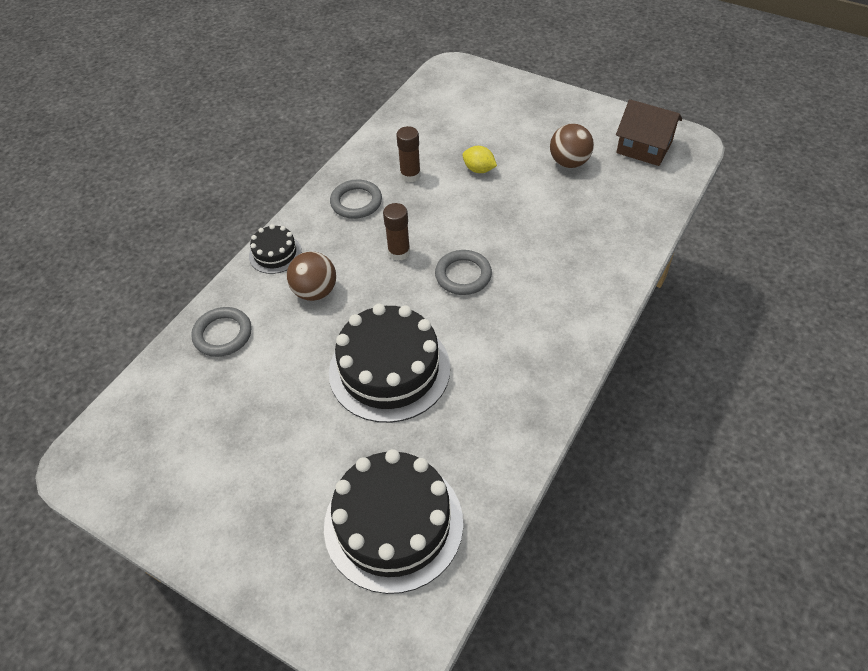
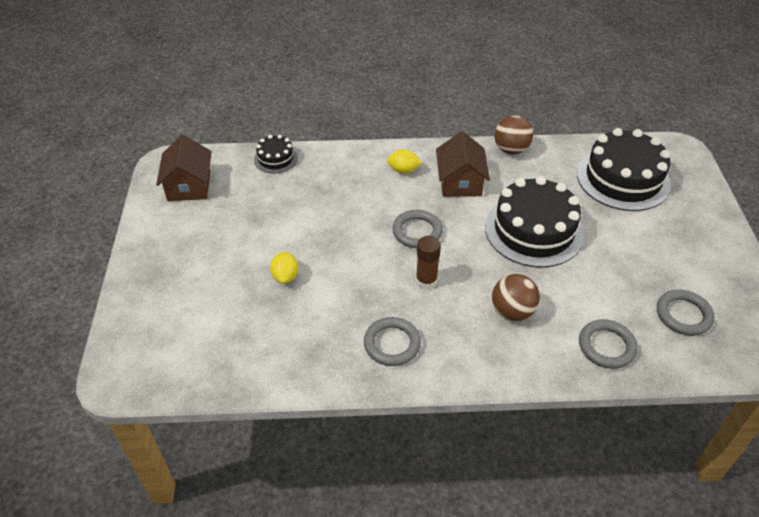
camera: 125 degrees left, 5 degrees down
(189, 420) = (683, 315): none -> grey ring
(275, 254) = (501, 367): black cake -> black cake (275, 158)
(410, 175) = (326, 322): brown glue stick -> none
(508, 348) = (460, 182): none -> brown house
(562, 309) = (403, 170): none -> yellow lemon
(569, 162) = (237, 222): brown ball -> brown ball (511, 150)

